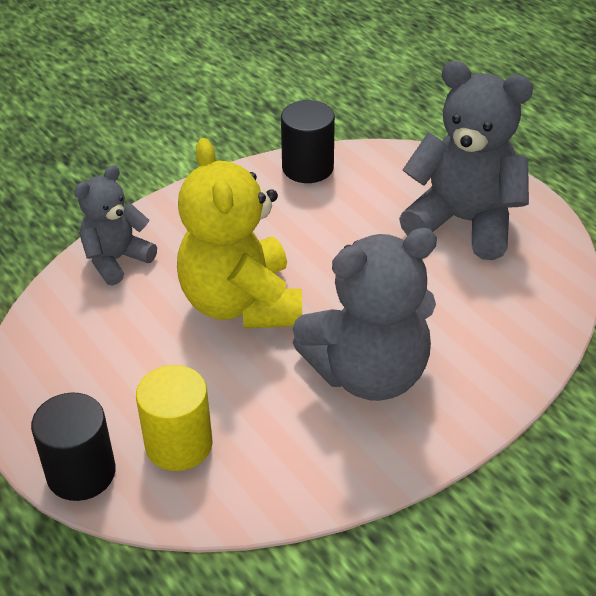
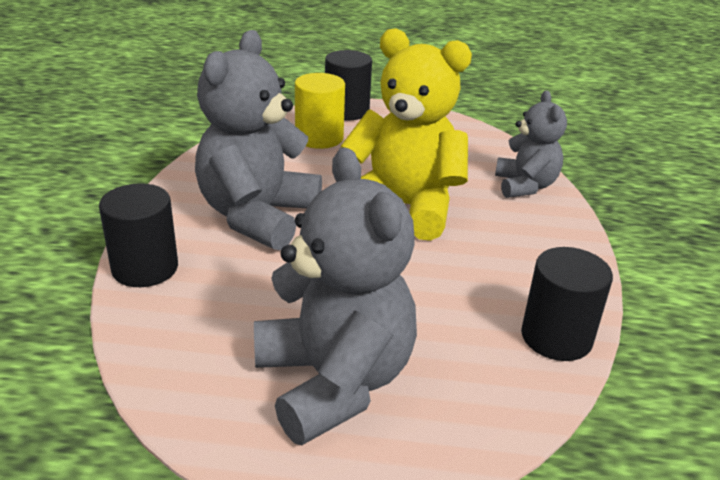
camera: 130 degrees right, 10 degrees down
(464, 222) = (334, 381): grey teddy bear -> grey teddy bear turned 90 degrees counterclockwise
(510, 377) = (145, 268): none -> black cylinder

